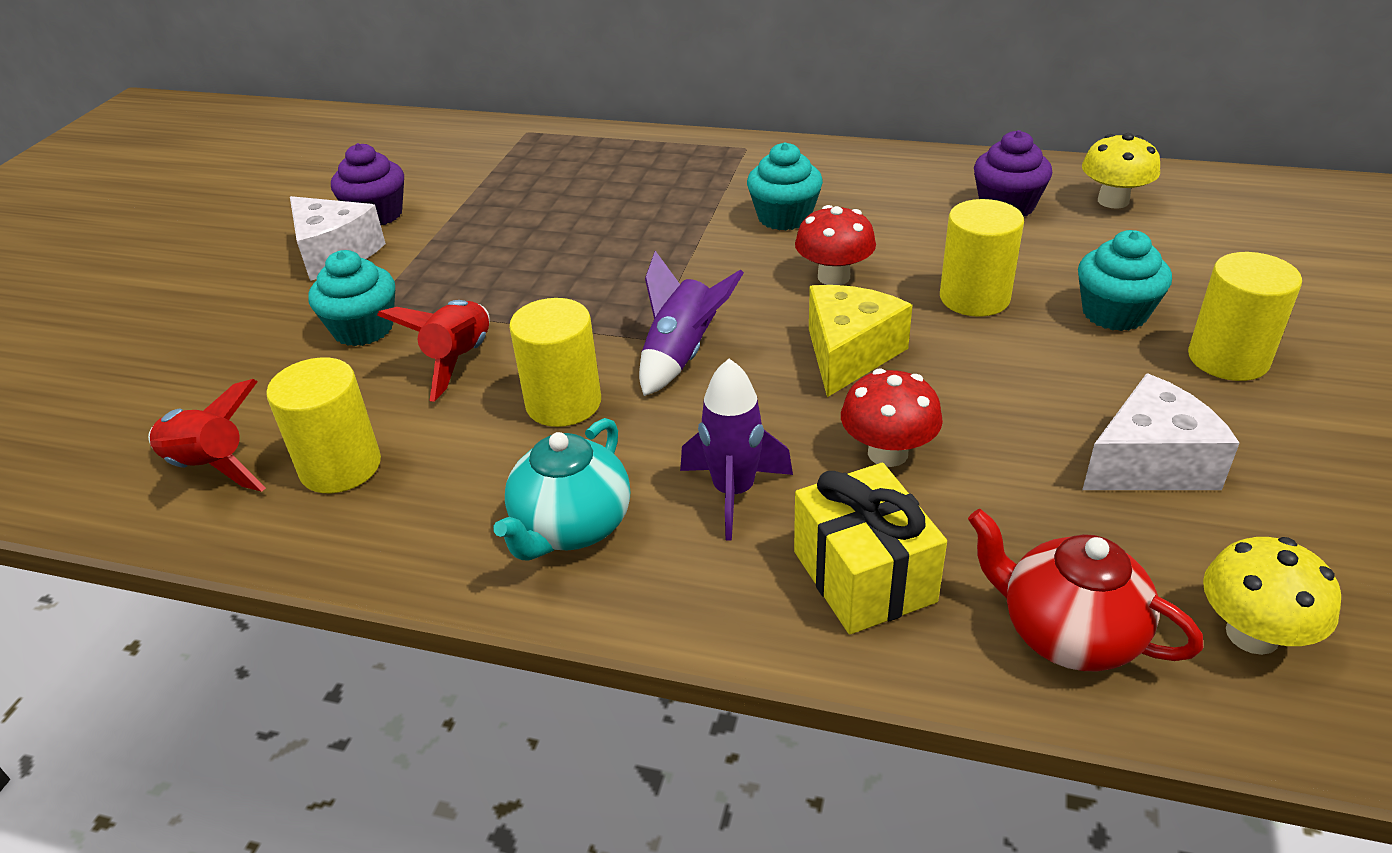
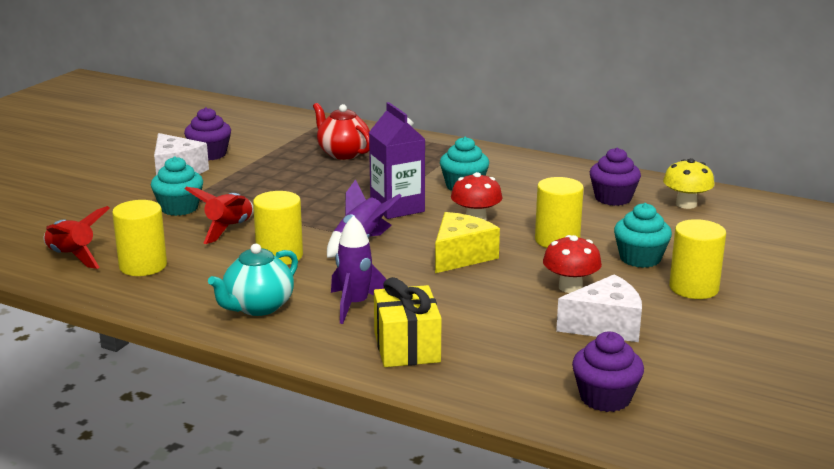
camera: 10 degrees right, 15 degrees down
(706, 273) = (397, 208): none -> purple carton
(887, 453) = (454, 301): red mushroom -> red mushroom (570, 287)
(1067, 633) = (503, 383): red teapot -> red teapot (343, 153)
(1252, 634) = (605, 398): yellow mushroom -> purple cupcake

